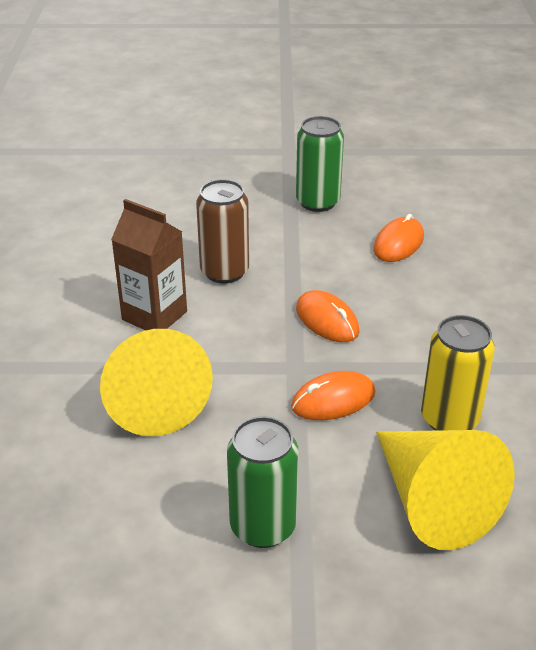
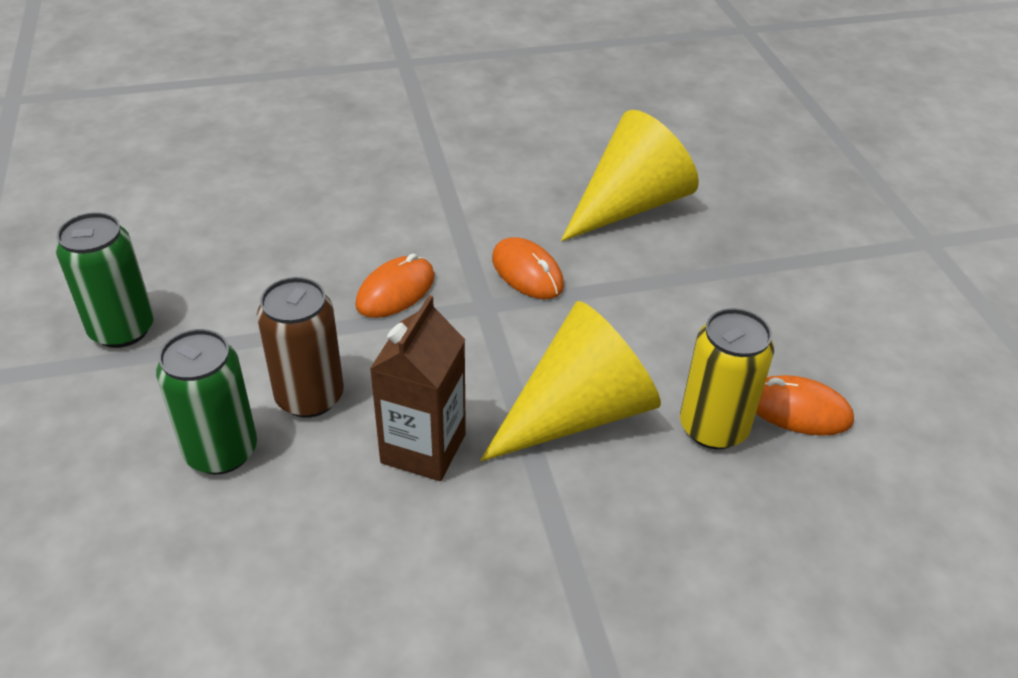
camera: 105 degrees left, 5 degrees up
(263, 526) = (709, 297): green can -> green can (221, 451)
(398, 243) = (227, 249): orange mouse -> orange mouse (797, 410)
(449, 419) = (525, 200): yellow can -> yellow can (713, 427)

